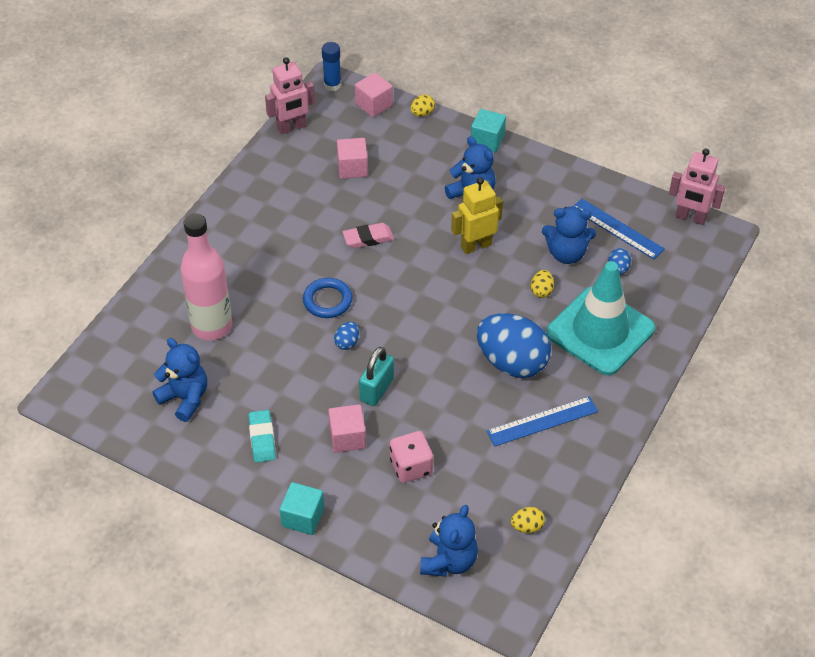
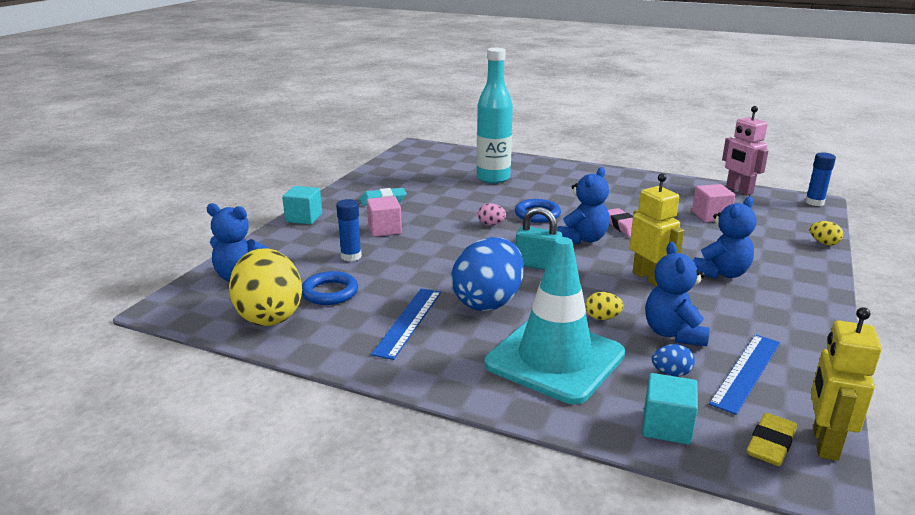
camera: 85 degrees right, 25 degrees down
(185, 398) = (420, 175): blue teddy bear -> blue teddy bear (582, 239)
(212, 326) = (493, 178): pink bottle -> turquoise bottle
(347, 343) = (491, 224): blue egg -> pink egg
(374, 105) = (809, 220): pink cube -> none
(376, 389) = (439, 238): turquoise padlock -> turquoise padlock (537, 265)
(411, 467) = (351, 256): pink dice -> blue glue stick
(486, 481) = (330, 292): none -> blue ring
(487, 140) = (821, 279): turquoise cube -> turquoise cube (666, 426)
(527, 527) = (269, 315): yellow egg -> yellow egg, size x2.47
(542, 421) = (408, 322): blue ruler -> blue ruler turned 45 degrees clockwise
(690, 218) = (824, 443): pink robot -> yellow robot
(692, 242) = (770, 444): none -> yellow eraser

